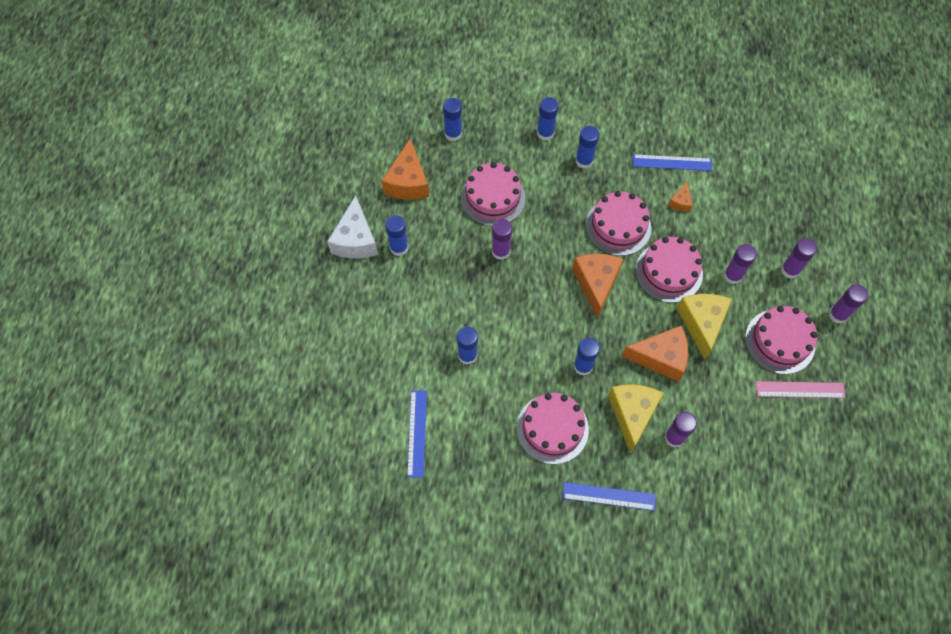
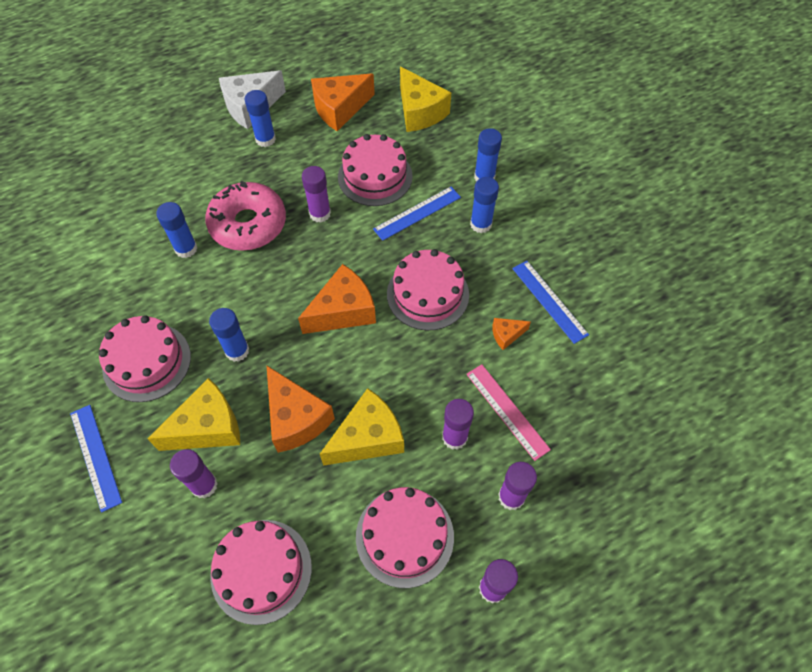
camera: 55 degrees right, 5 degrees down
(417, 433) = (78, 255): blue ruler -> blue ruler (417, 213)
(453, 134) = (419, 112): blue glue stick -> yellow cheese
(475, 302) = (248, 224): none -> pink donut
(669, 272) = (409, 370): pink cake -> pink cake (261, 570)
(800, 389) = (354, 595): pink ruler -> pink ruler (507, 411)

